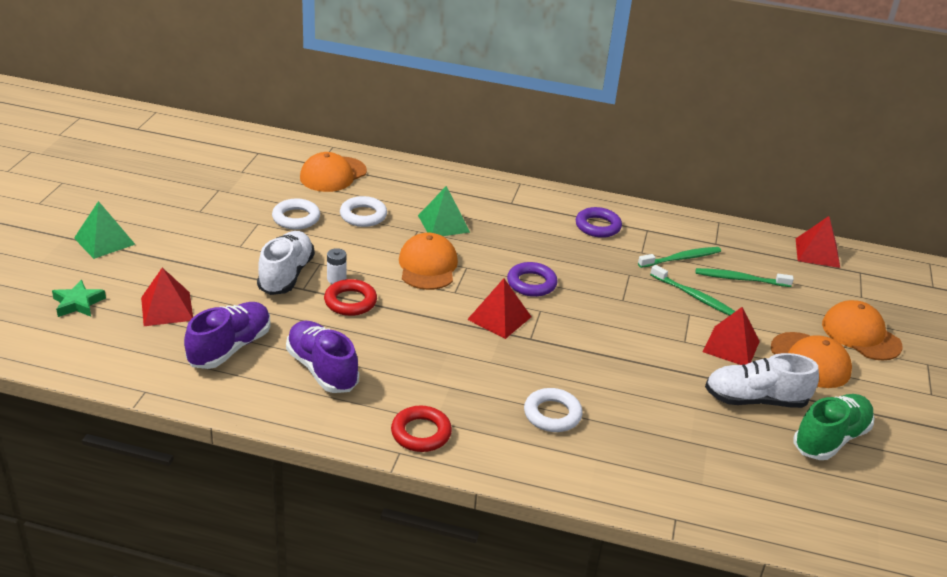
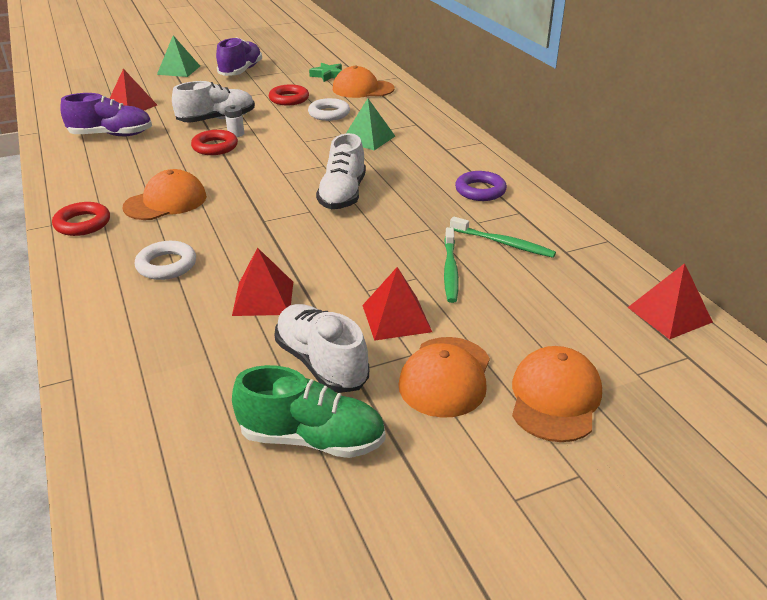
camera: 55 degrees right, 0 degrees up
(78, 303) = (106, 87): green star -> green star (328, 75)
(296, 218) = (289, 99): white ring -> red ring
(322, 369) = (121, 167): purple shoe -> purple shoe (241, 71)
(427, 266) = (301, 153): orange cap -> orange cap (166, 202)
(499, 318) = (273, 199): red pyramid -> red pyramid (263, 298)
(531, 283) = (342, 195): purple ring -> white shoe
(740, 279) = (526, 284): green toothbrush -> none

